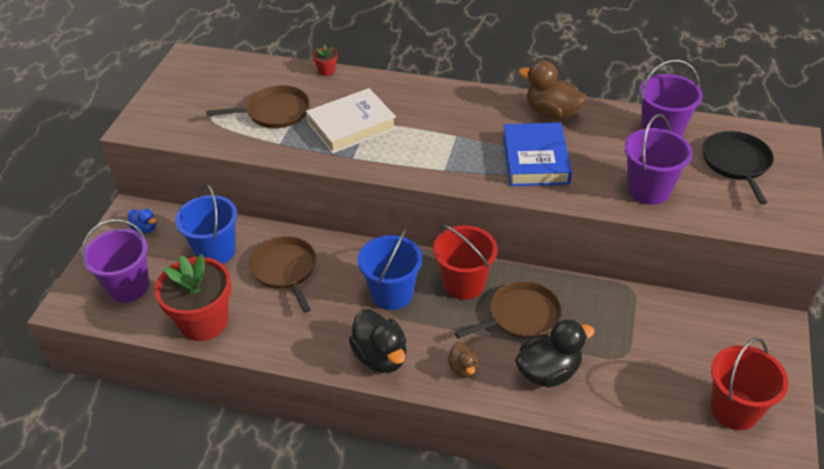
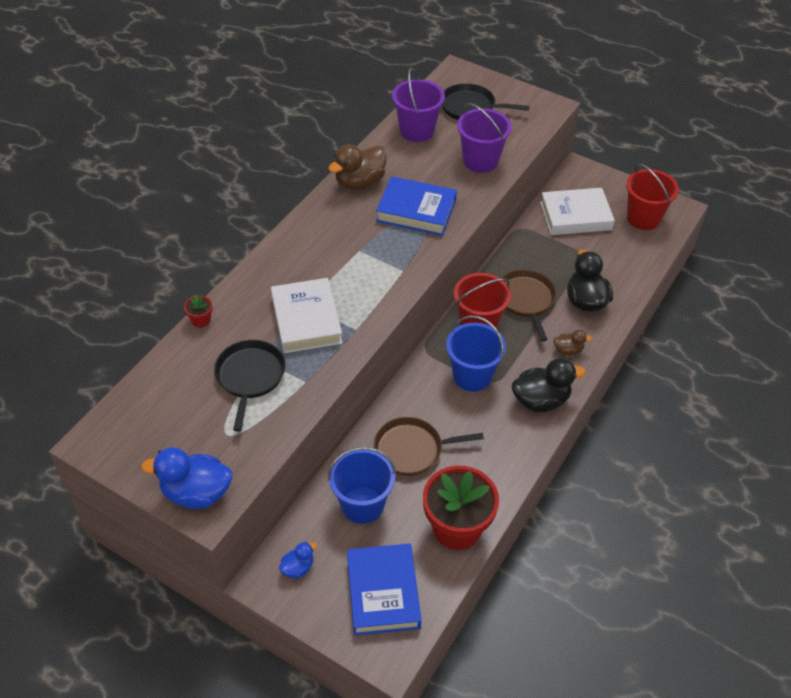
camera: 75 degrees left, 5 degrees up
(128, 286) = (383, 592): purple bucket -> blue book
(150, 117) = (196, 493): none -> blue duck
(274, 112) = (250, 377): brown pan -> black pan
(688, 337) = (575, 216): none -> white book

